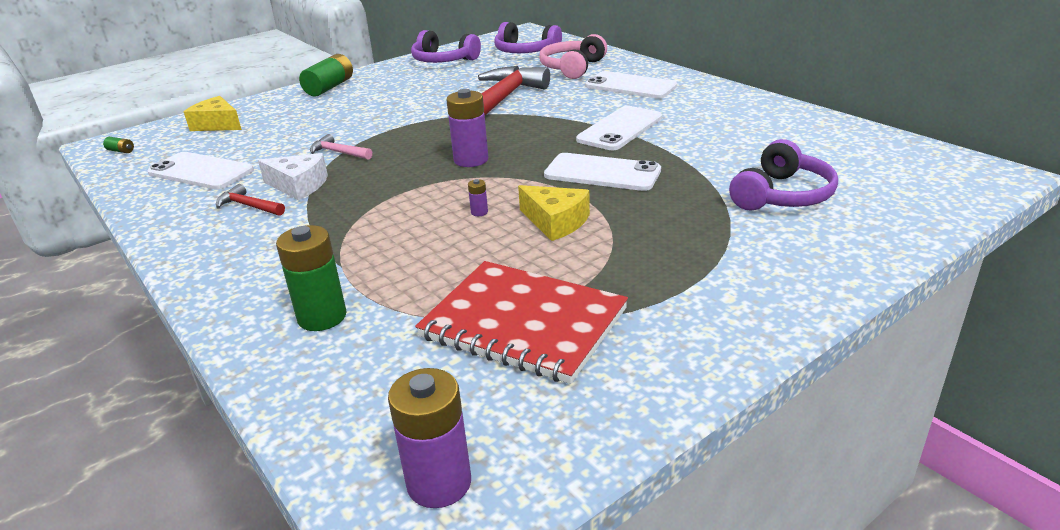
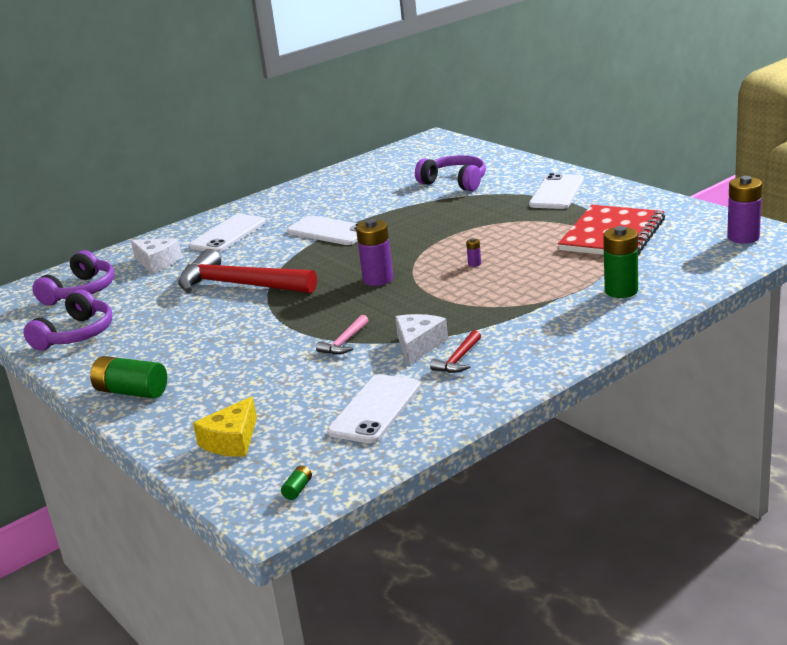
camera: 90 degrees left, 5 degrees down
(555, 222) = (490, 238): yellow cheese -> none
(572, 68) = (157, 262): pink headphones -> white cheese
(602, 173) = (413, 231): white phone -> white phone (556, 192)

